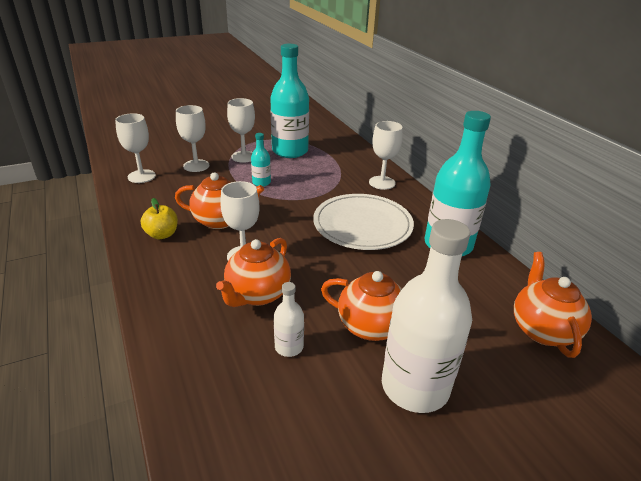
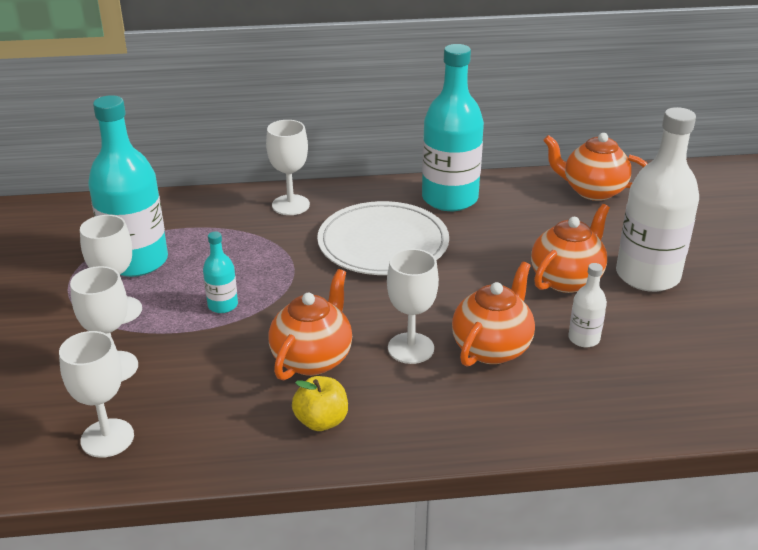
camera: 70 degrees left, 0 degrees up
(257, 294) = (492, 348): orange teapot -> orange teapot turned 105 degrees counterclockwise

